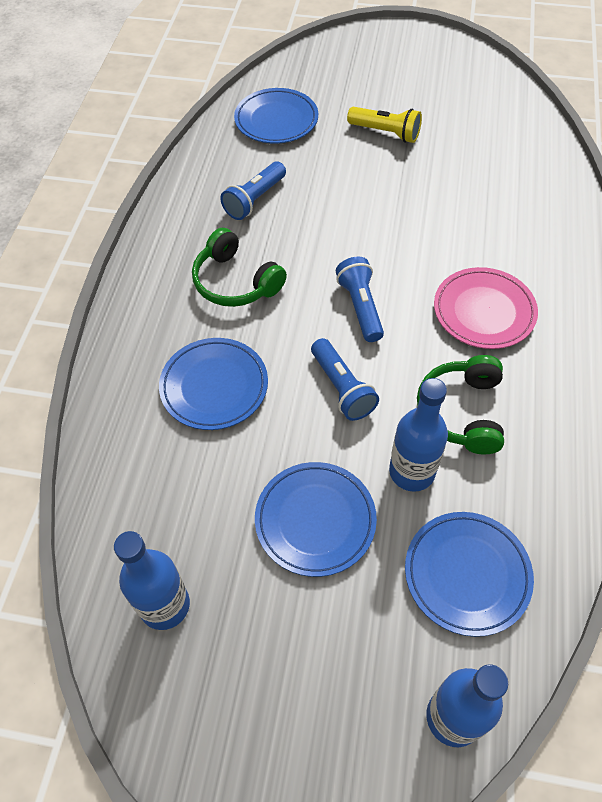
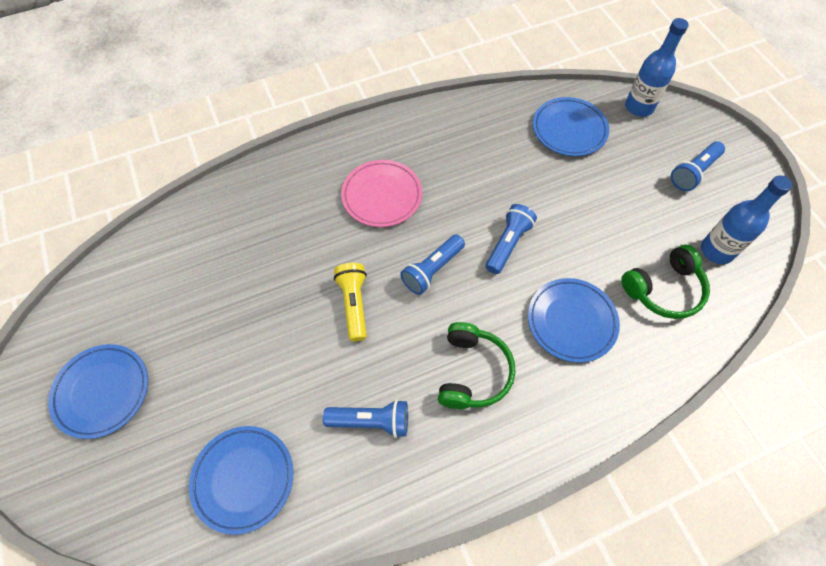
camera: 125 degrees left, 5 degrees up
(287, 689) = (693, 172): none -> blue flashlight
(315, 520) = (604, 208): blue plate -> blue plate (102, 392)
(386, 133) = (211, 360): yellow flashlight -> yellow flashlight (354, 304)
(412, 472) = (533, 179): blue bottle -> none
(461, 411) = (472, 174): green headphones -> green headphones (664, 289)

